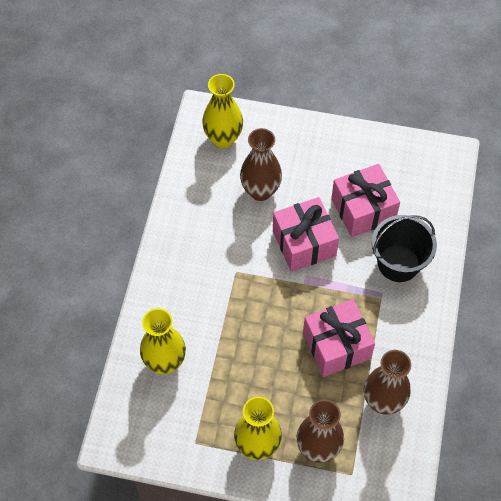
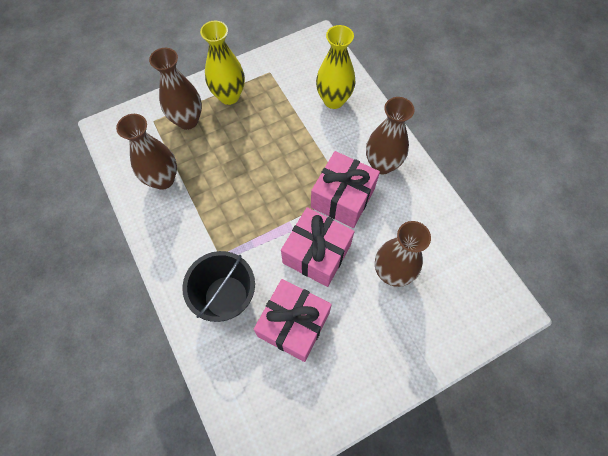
camera: 140 degrees right, 5 degrees up
(185, 271) = (382, 164): none -> brown vase
(223, 139) = (469, 297): yellow vase -> none
(336, 345) = (226, 193): pink gift -> pink gift (342, 198)

